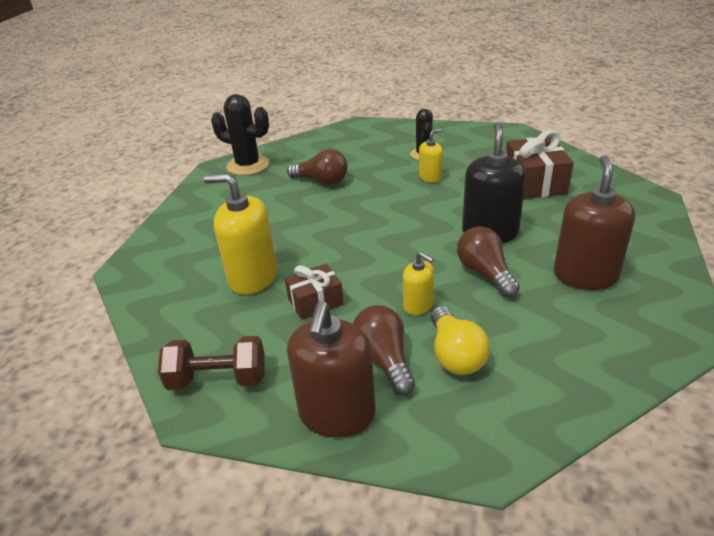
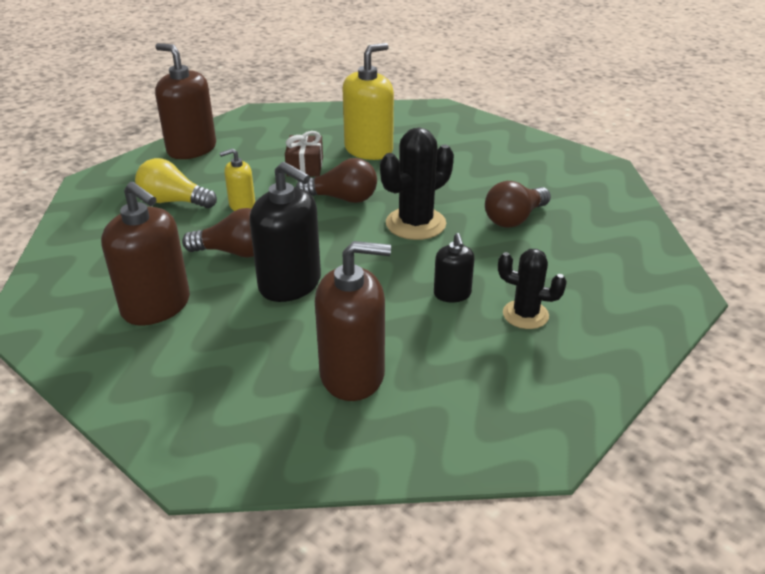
camera: 115 degrees right, 0 degrees up
(218, 379) = (272, 122): brown dumbbell -> none
(248, 165) = (597, 184): black cactus -> black cactus (415, 224)
(384, 359) = (209, 175): brown light bulb -> brown light bulb (342, 198)
(430, 177) = (452, 294): yellow soap dispenser -> black soap dispenser
(534, 182) = (352, 374): brown gift -> brown soap dispenser

